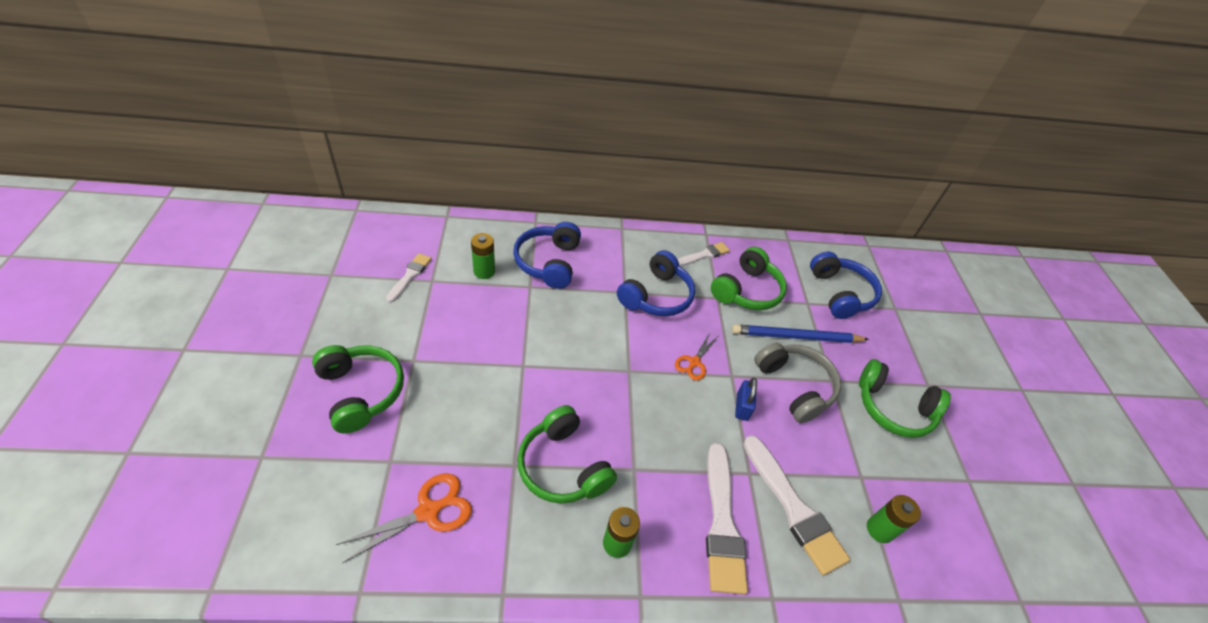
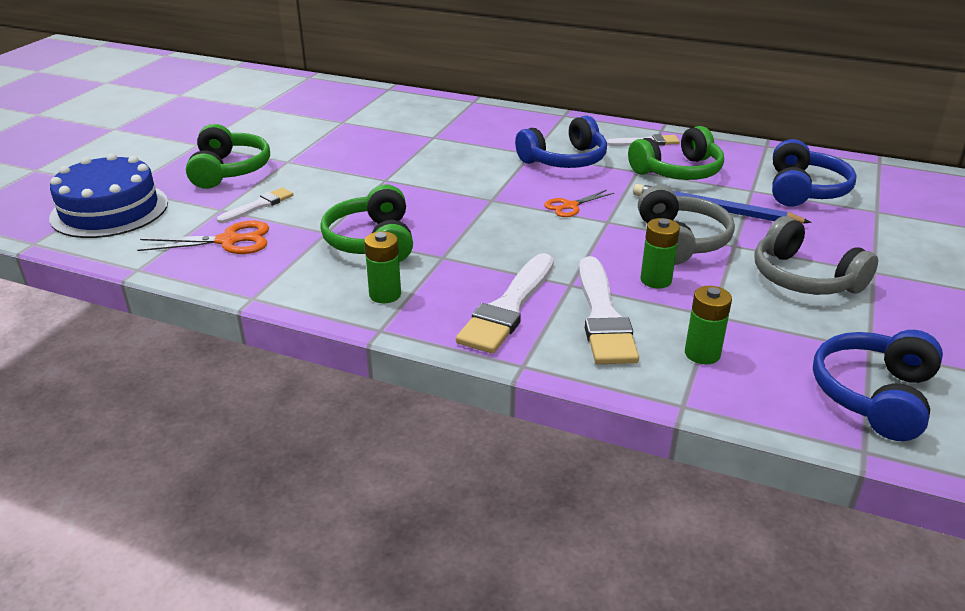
camera: 30 degrees right, 15 degrees down
(267, 500) = (110, 210): none -> blue cake
(410, 276) = (325, 117): white brush -> white brush (258, 206)
(484, 271) = (396, 123): green battery -> green battery (656, 280)
(548, 262) = (465, 126): blue headphones -> blue headphones (874, 395)
(742, 407) = (601, 242): blue padlock -> none
(893, 408) = (804, 278): green headphones -> grey headphones

